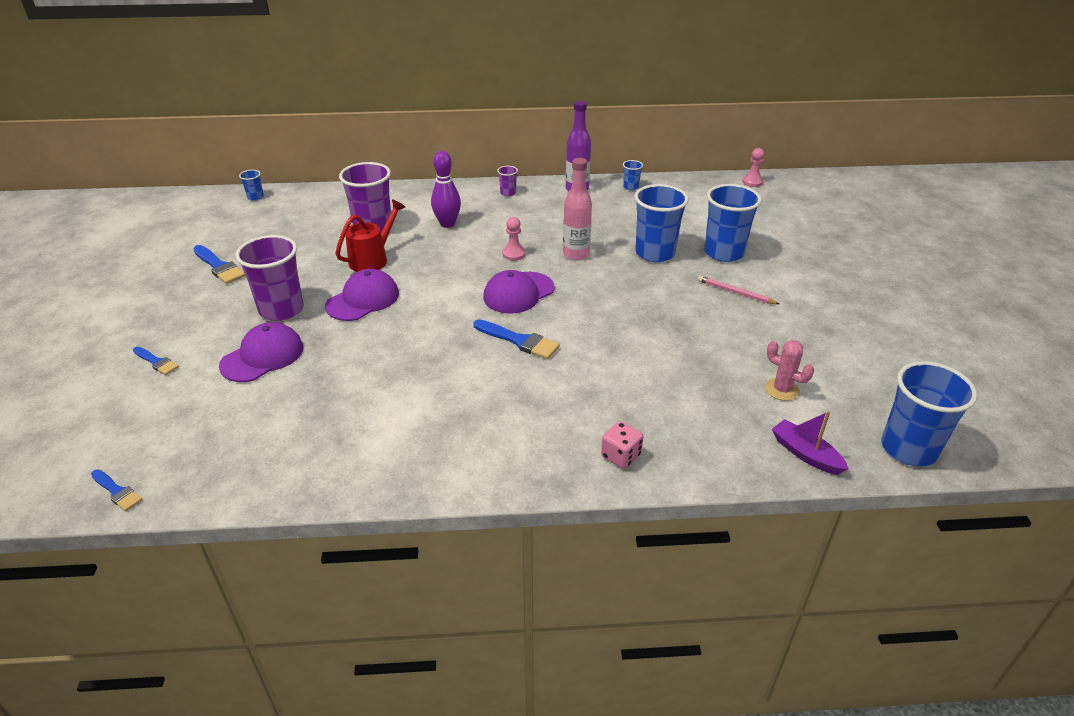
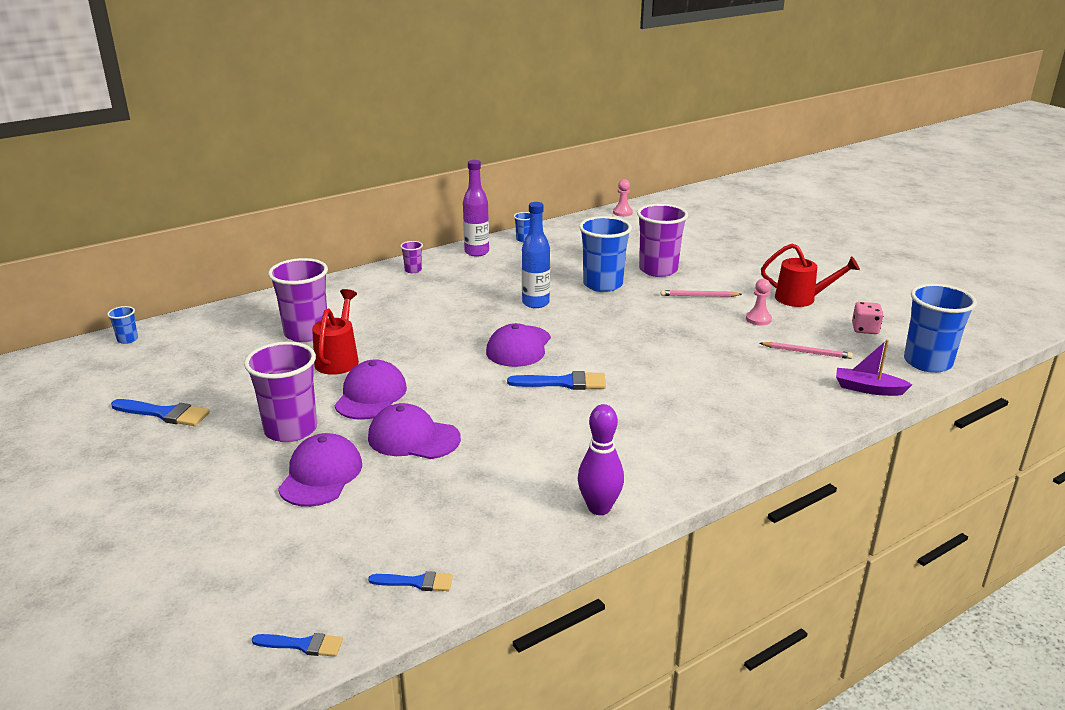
camera: 30 degrees left, 10 degrees down
(156, 362) = (199, 520): blue brush -> blue brush (416, 582)
(354, 349) = (413, 438): none -> purple cap
(447, 224) = (382, 310): purple bowling pin -> purple bowling pin (599, 508)
(514, 254) = (478, 317): pink pawn -> pink pawn (758, 319)
(576, 254) = (535, 303): pink bottle -> blue bottle
(621, 456) = (743, 437): pink dice -> pink dice (865, 329)
(724, 253) = (658, 270): blue cup -> purple cup
(782, 389) = (806, 352): pink cactus -> pink pencil
(841, 328) = (801, 299): none -> red watering can

